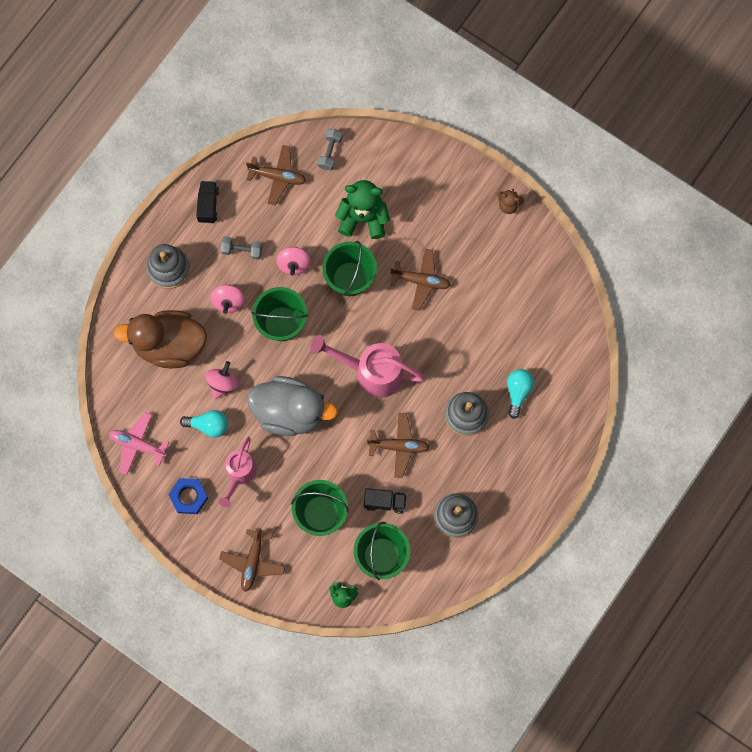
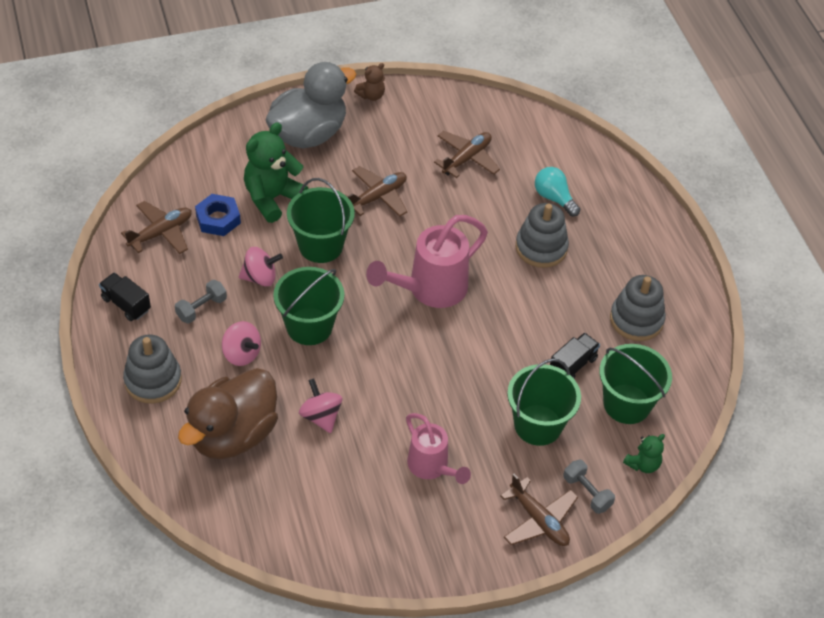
camera: 55 degrees left, 25 degrees down
(137, 445) = (312, 539): pink plane -> none
(189, 497) = (414, 530): blue nut -> blue nut (218, 219)
(208, 425) = (353, 459): turquoise light bulb -> none
(290, 411) = (406, 379): grey duck -> grey duck (308, 134)
(294, 264) = (260, 277): pink spinning top -> pink spinning top turned 45 degrees counterclockwise
(330, 152) = (182, 180): grey dumbbell -> grey dumbbell (587, 492)
(399, 446) = (525, 317): brown plane -> brown plane (467, 158)

